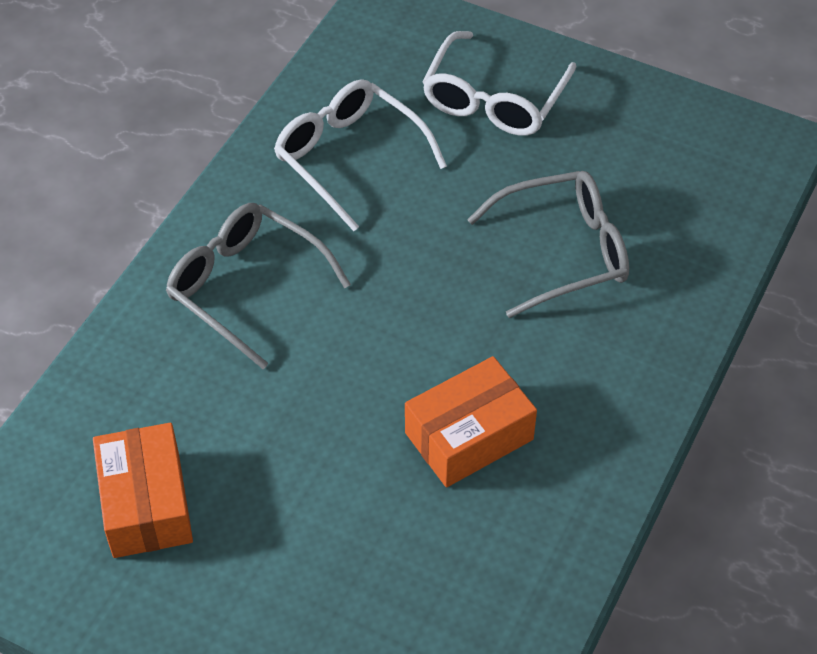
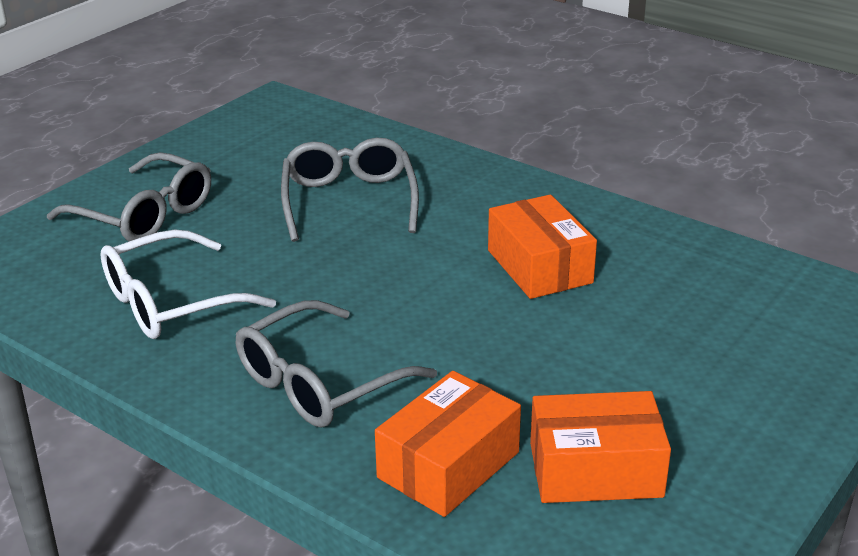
camera: 80 degrees left, 20 degrees down
(145, 395) = (448, 465): none -> orange box
(494, 100) = (145, 215): white glasses -> grey glasses

